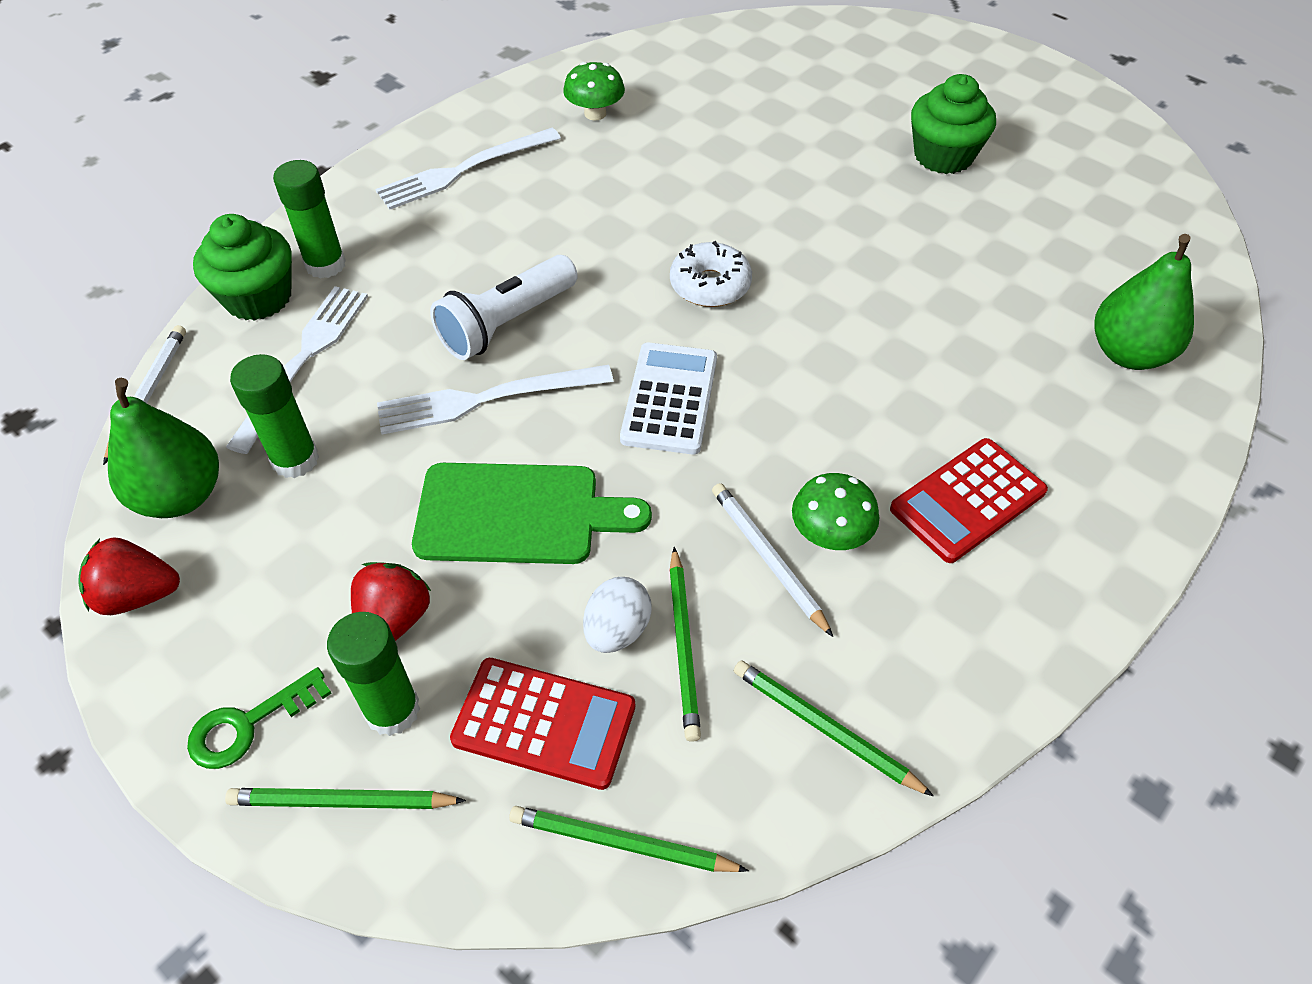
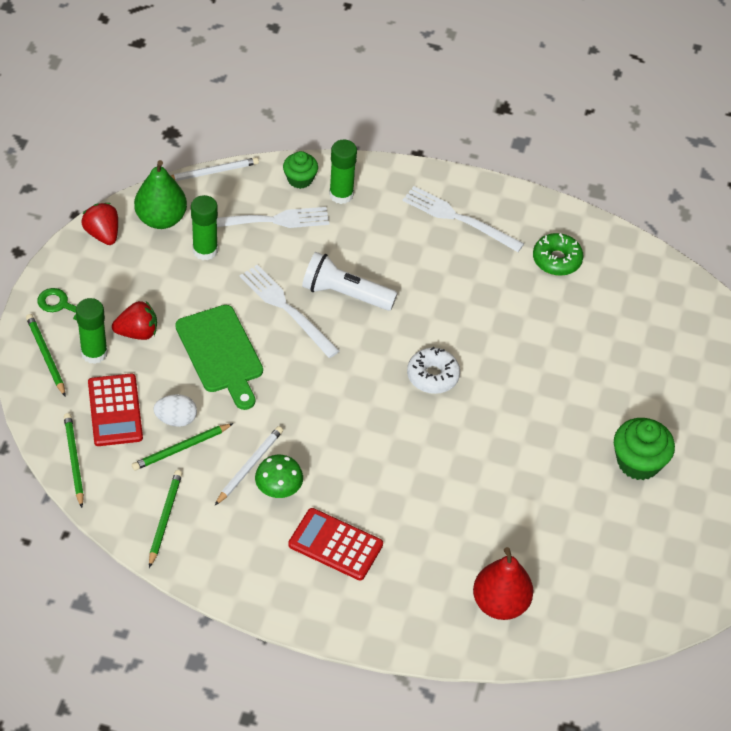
camera: 60 degrees right, 0 degrees up
(258, 298) = (300, 179): green cupcake -> green cupcake, size x0.64
(595, 113) = (557, 260): green mushroom -> green donut
(670, 399) = (332, 388): white calculator -> none
(1128, 353) = (500, 603): green pear -> red pear

